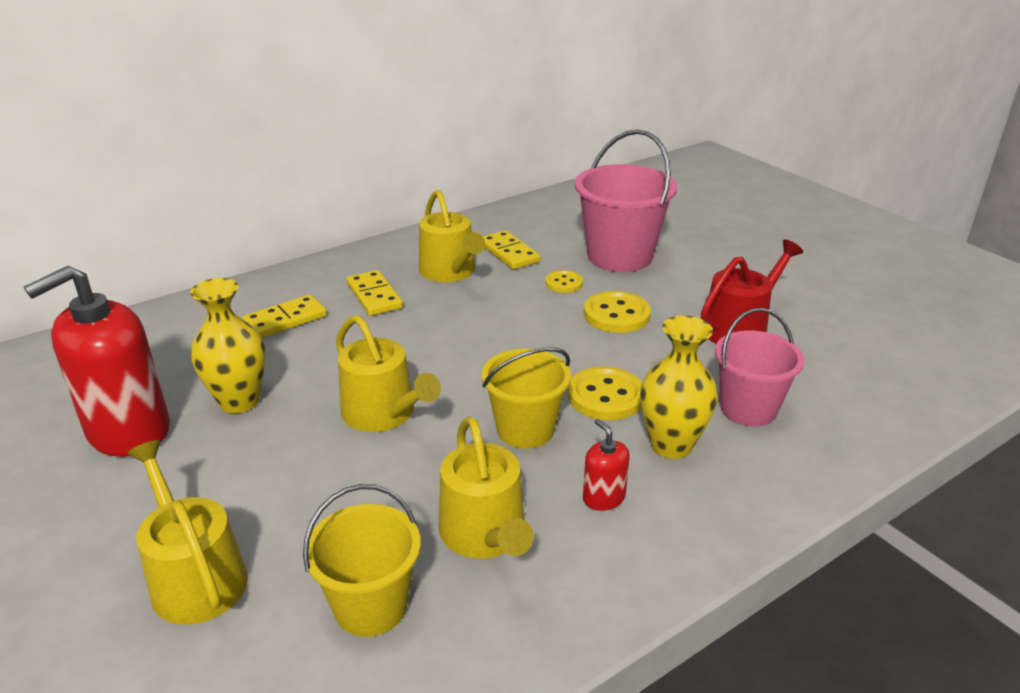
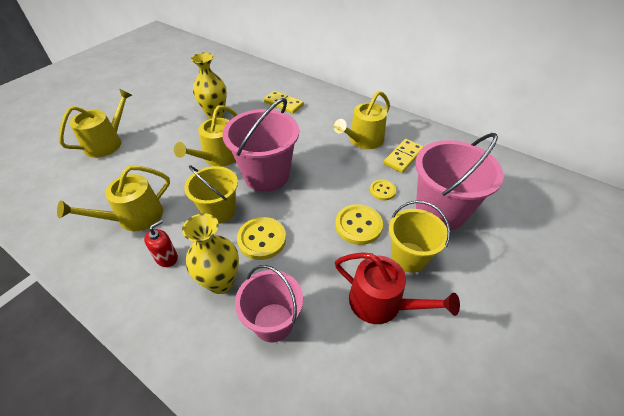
camera: 70 degrees right, 15 degrees up
(128, 431) = (188, 96): red soap dispenser -> none
(371, 606) = (89, 193): yellow bucket -> yellow bucket (409, 257)
(374, 296) = (320, 122): yellow domino -> none
(469, 370) = (266, 175): none -> pink bucket

